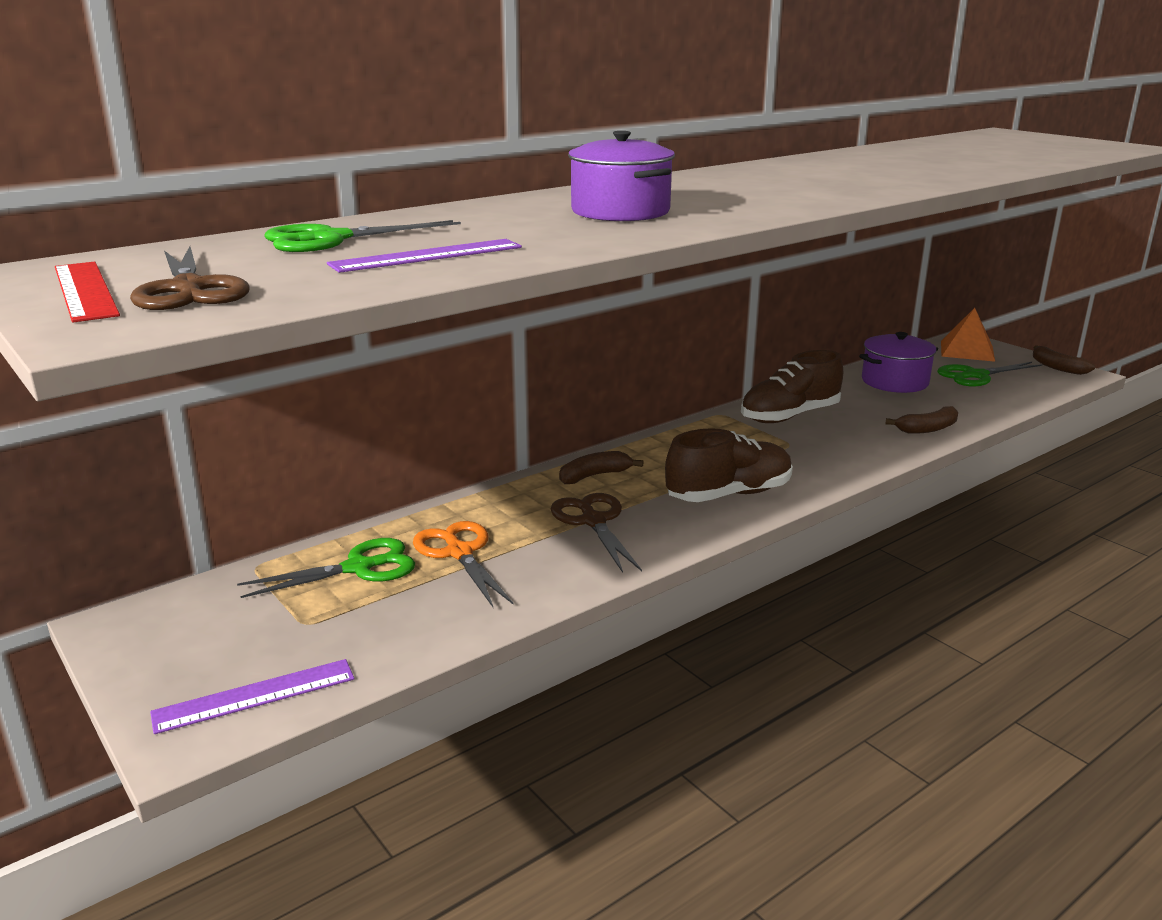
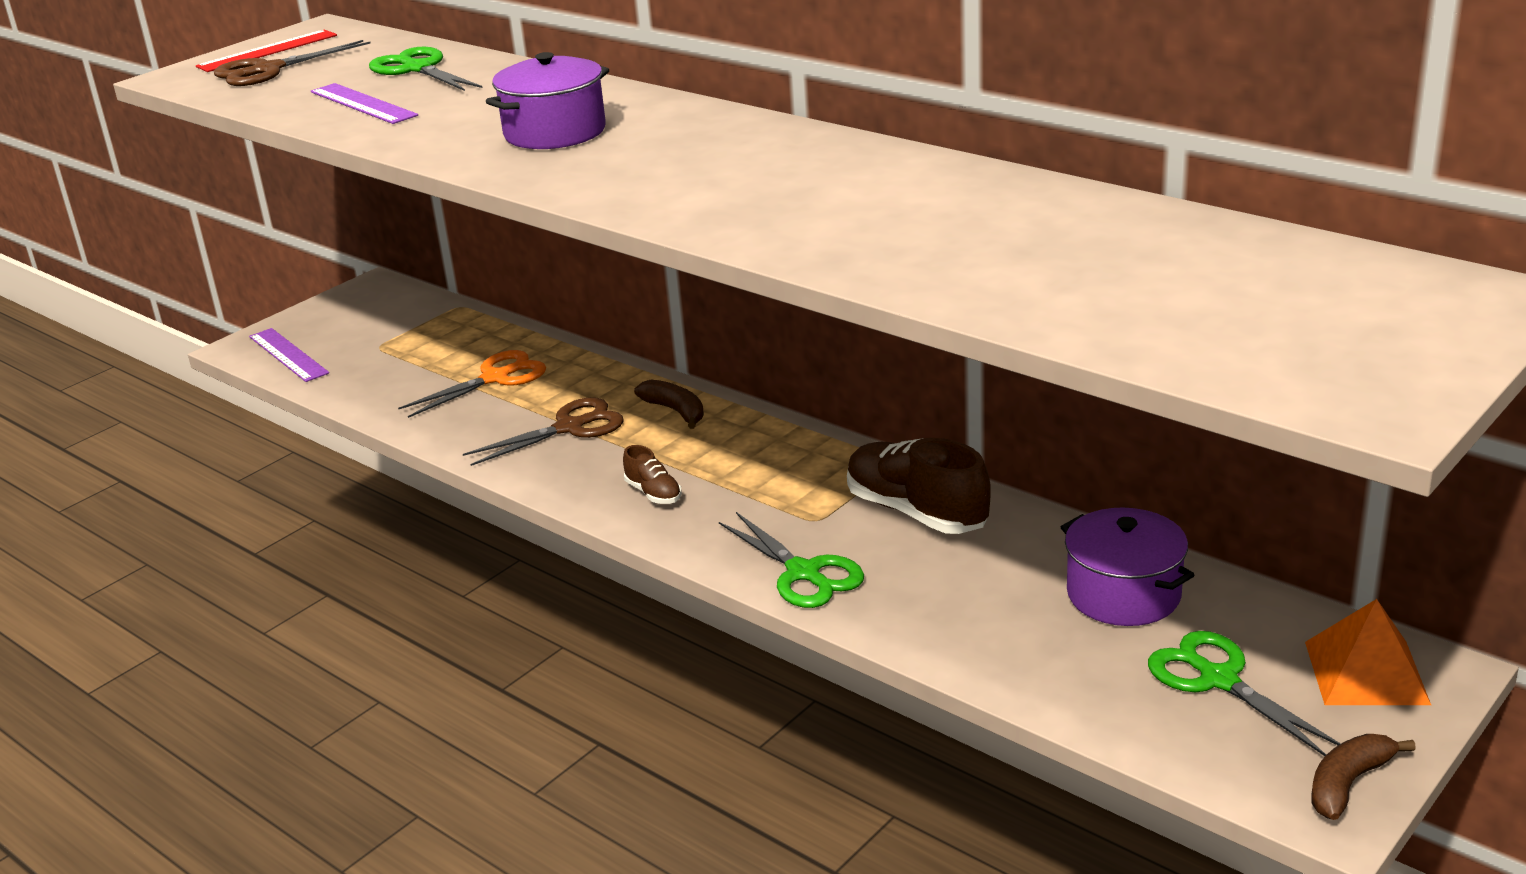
camera: 80 degrees right, 5 degrees up
(359, 568) = (463, 344): green scissors -> green scissors (803, 573)
(729, 494) = (653, 493): brown shoe -> brown shoe, size x0.49
(928, 429) = (927, 628): brown banana -> none

